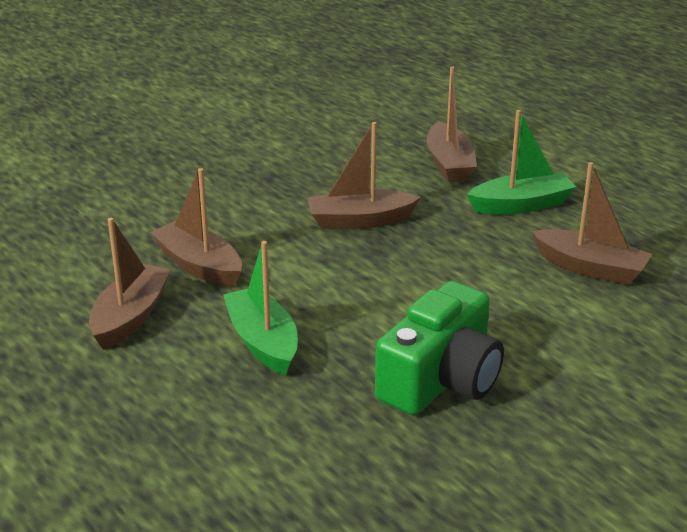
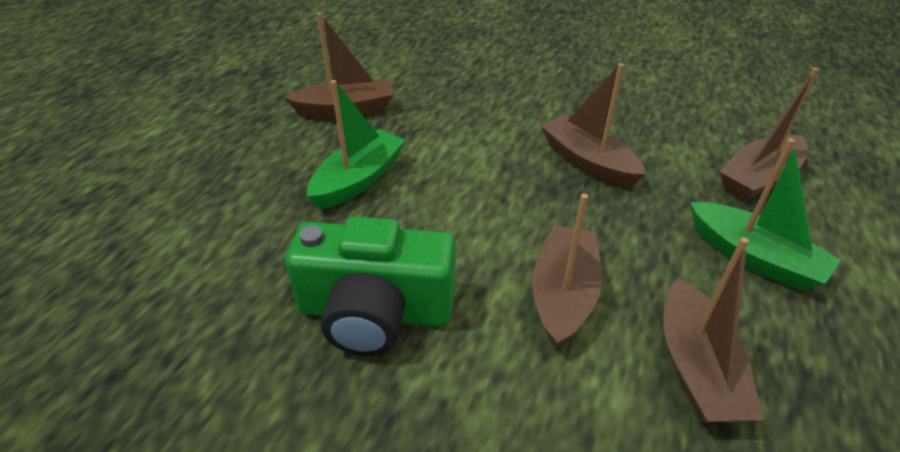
camera: 60 degrees right, 10 degrees up
(199, 266) = (436, 112): brown boat -> brown boat (563, 294)

